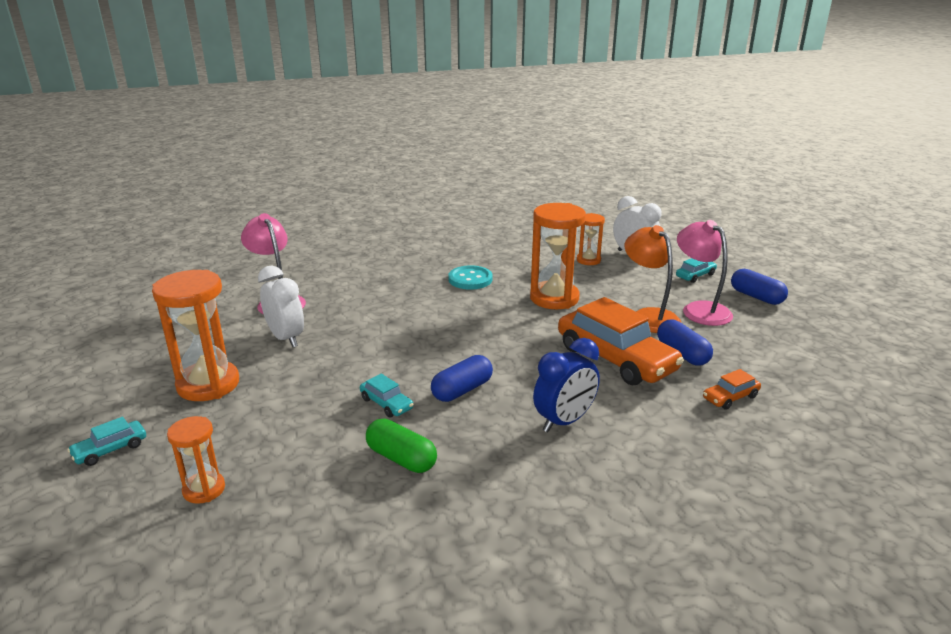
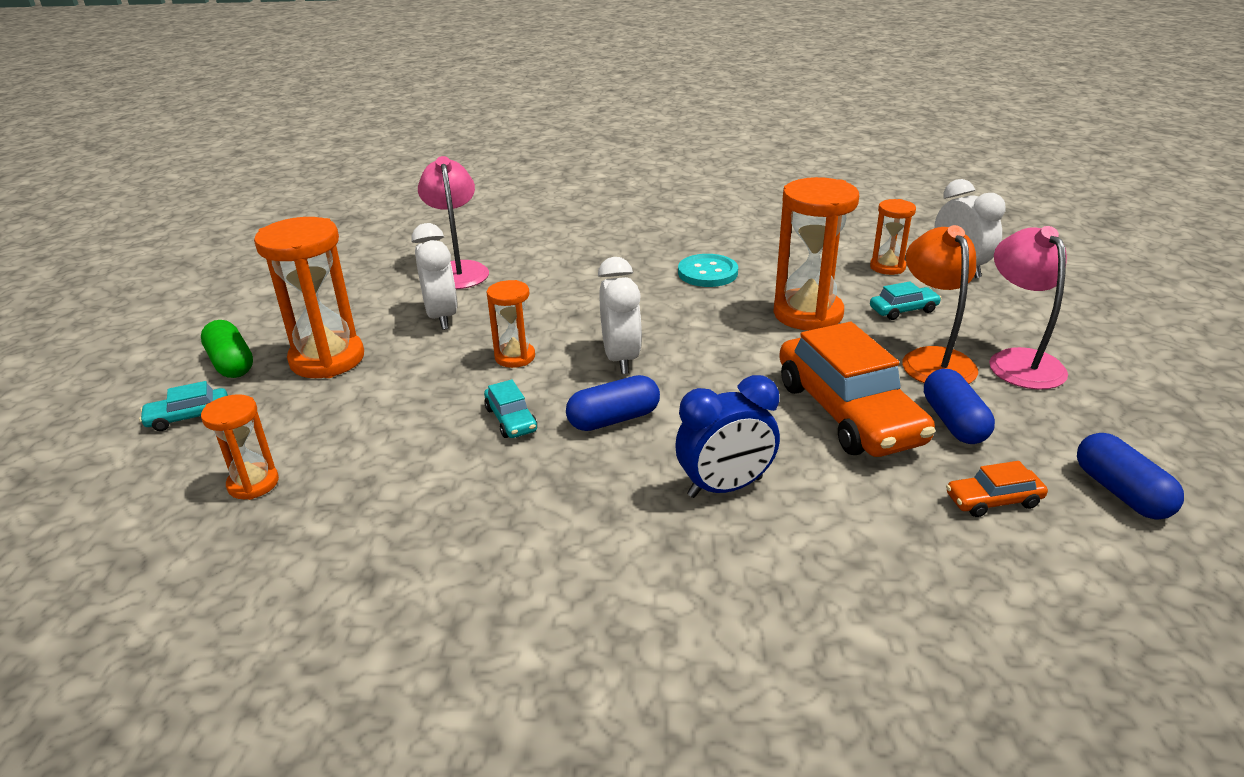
camera: 20 degrees right, 5 degrees up
(362, 359) = (515, 357): none -> orange hourglass
(401, 458) = (489, 493): green capsule -> green capsule (231, 363)
(443, 348) = (621, 359): none -> white clock
(695, 275) = (1040, 310): turquoise car -> turquoise car (903, 310)
(756, 297) = (1124, 355): blue capsule -> blue capsule (1121, 492)

